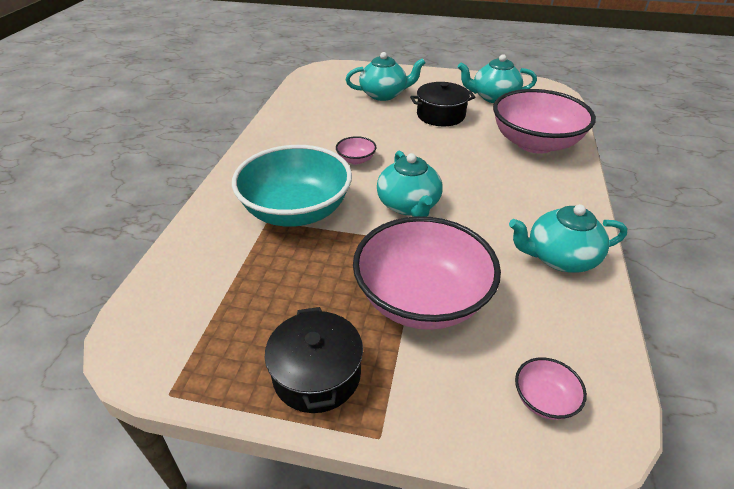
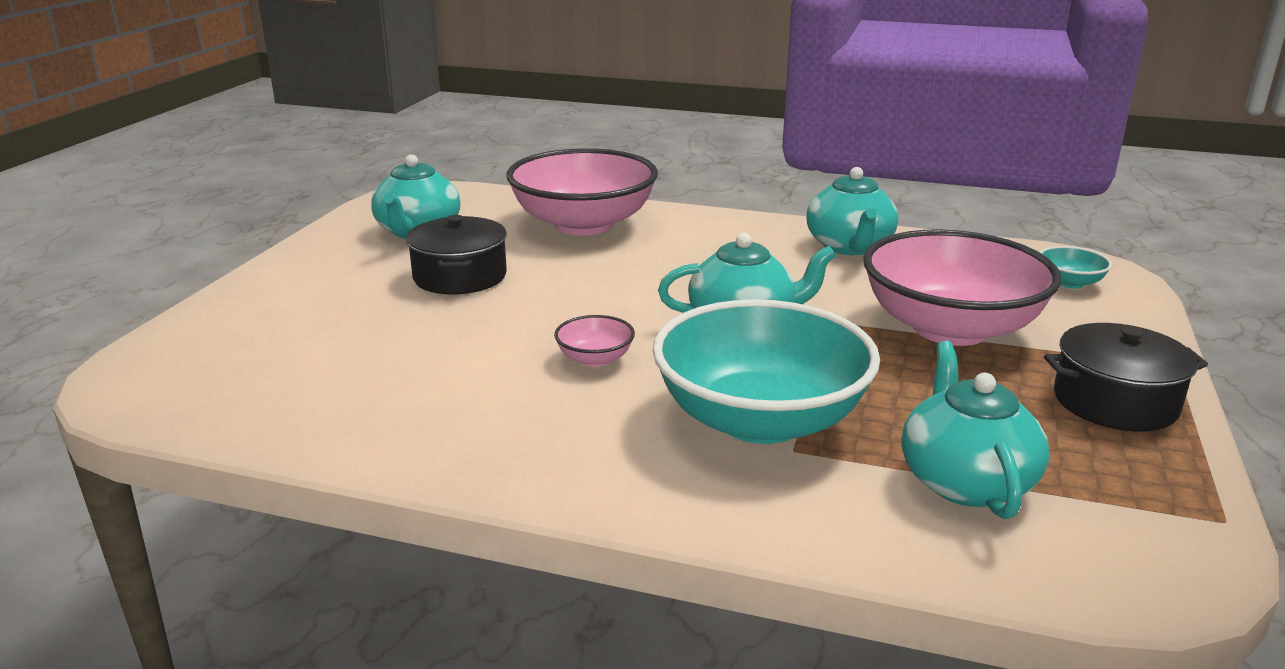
camera: 85 degrees left, 15 degrees down
(384, 94) = (336, 320): turquoise teapot -> turquoise teapot (965, 481)
(544, 399) = (1069, 282): pink bowl -> turquoise bowl

